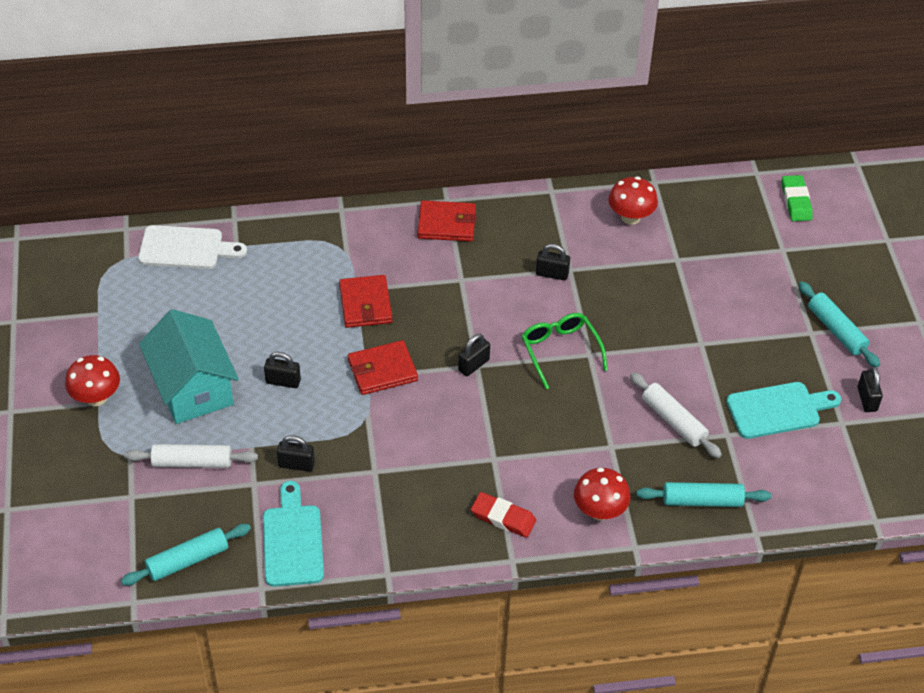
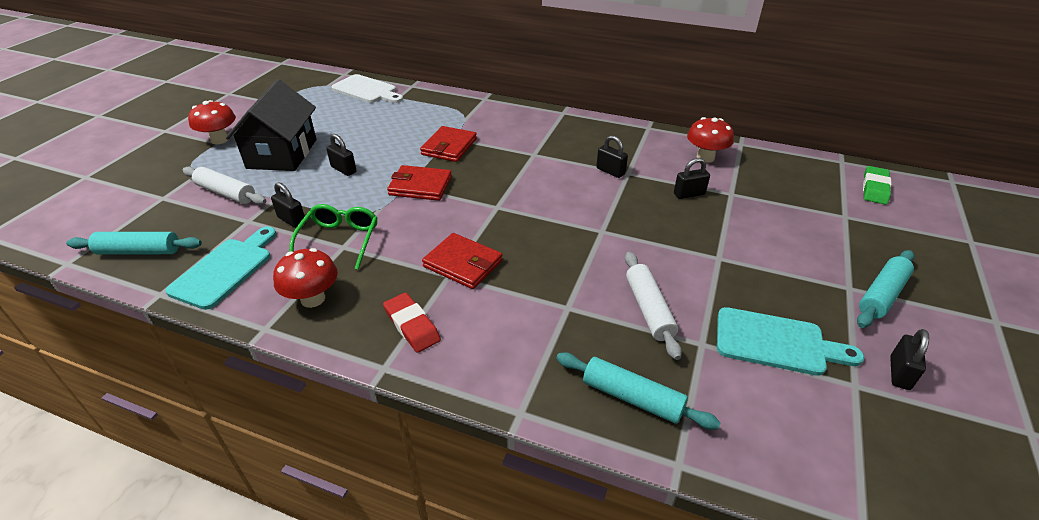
camera: 30 degrees right, 10 degrees down
(192, 387) = (282, 154): turquoise house -> black house
(446, 224) = (551, 123): red wallet -> red wallet (463, 264)
(473, 365) = (494, 206): black padlock -> black padlock (689, 194)
(560, 351) = (577, 220): green glasses -> green glasses (339, 240)
(599, 511) = (510, 359): red mushroom -> red mushroom (313, 299)
(836, 330) = (882, 295): turquoise rolling pin -> turquoise rolling pin turned 45 degrees clockwise

